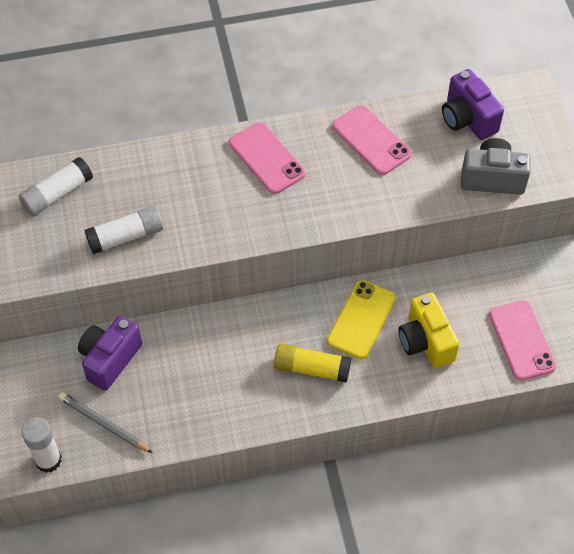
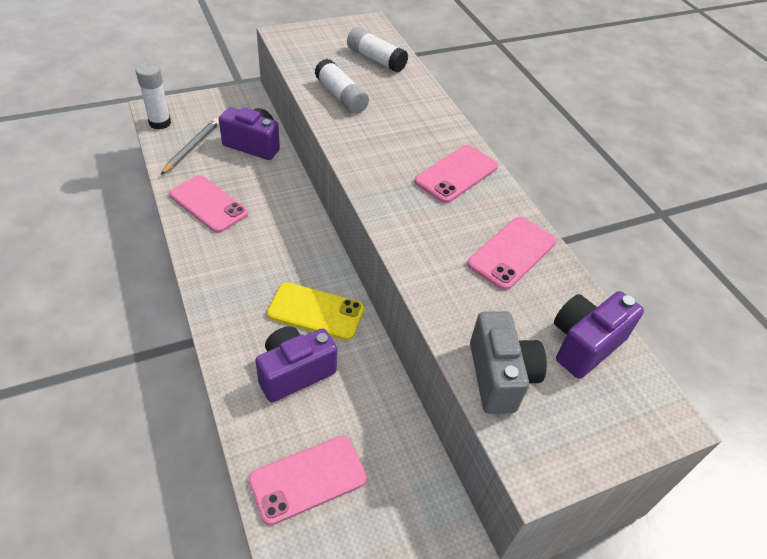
camera: 75 degrees right, 10 degrees down
(204, 406) = (208, 204): none -> pink phone
(312, 368) = (253, 275): yellow glue stick -> none
(425, 341) = (294, 372): yellow camera -> purple camera

